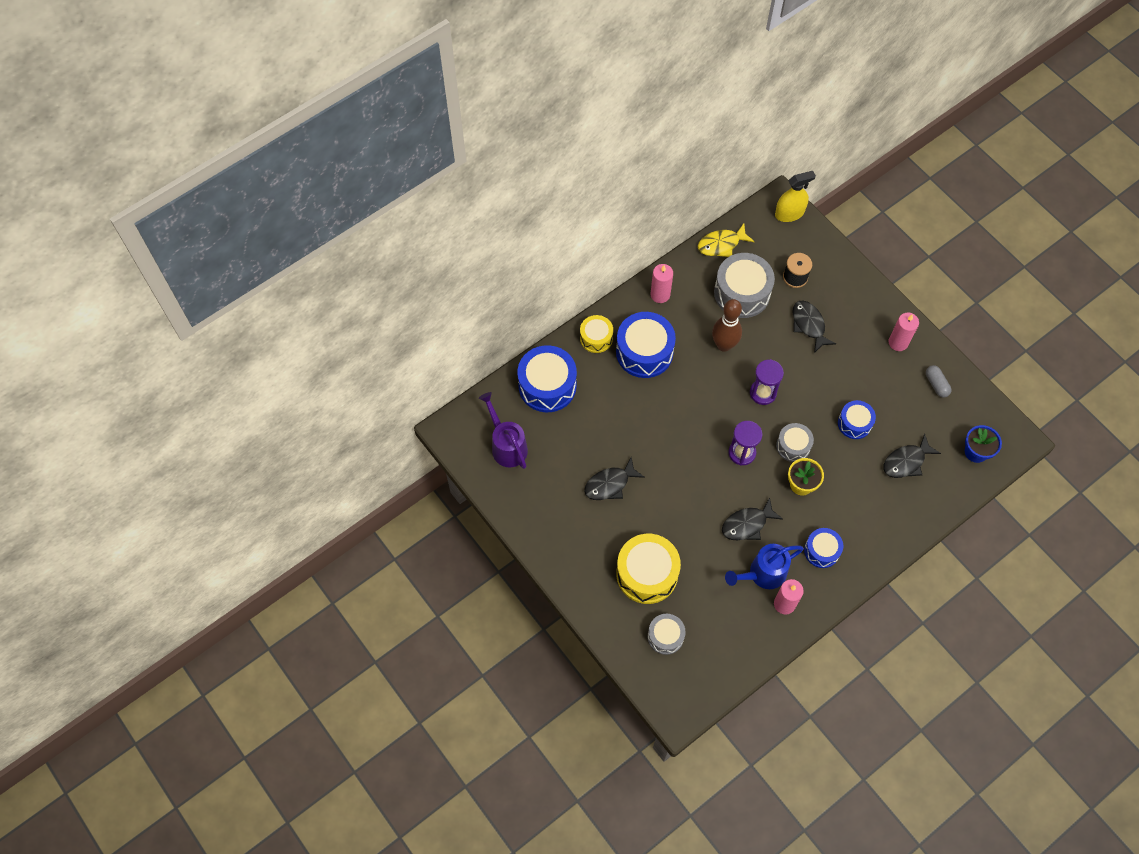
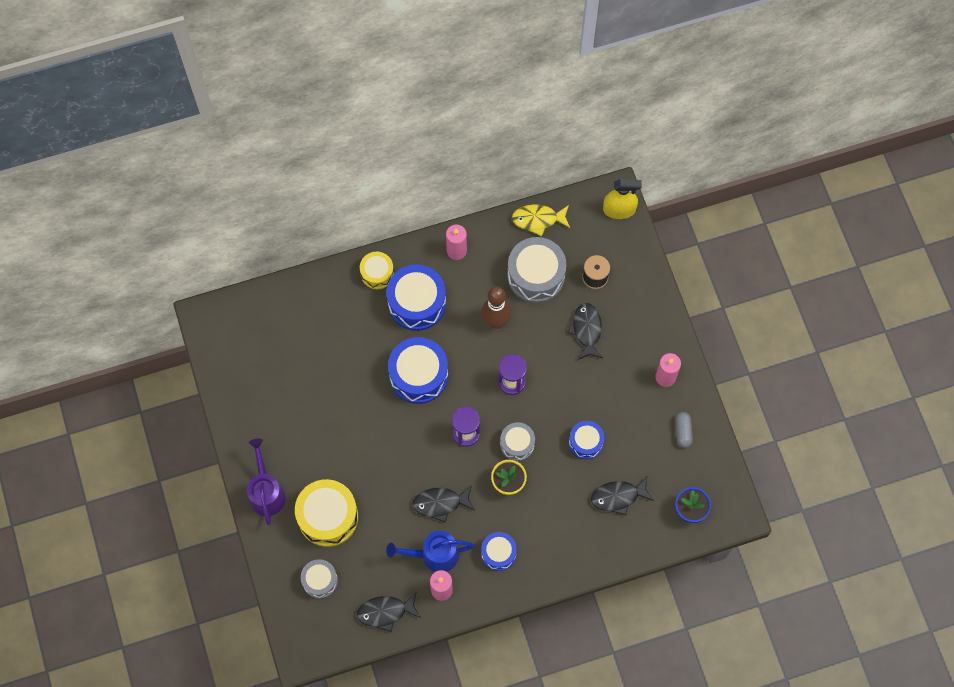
camera: 20 degrees right, 5 degrees up
(506, 445) = (250, 350): purple watering can -> purple watering can (266, 492)
(547, 386) = (312, 305): blue drum -> blue drum (418, 375)
(610, 484) = (330, 420): black fish -> black fish (385, 612)

